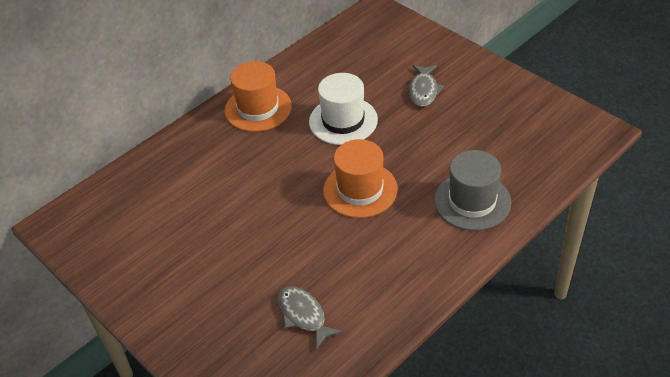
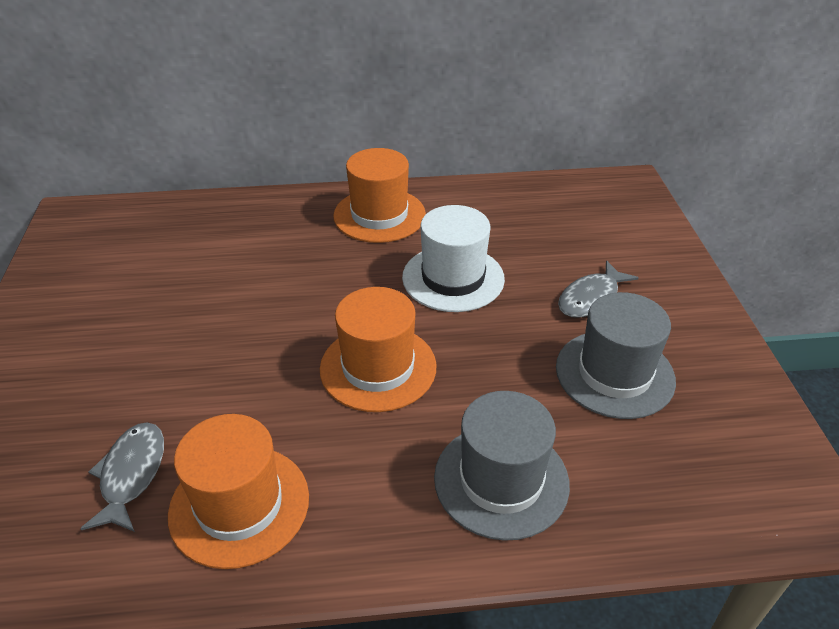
camera: 35 degrees right, 5 degrees down
(372, 290) = (239, 505): none -> orange hat
(471, 122) = (614, 373): none -> grey hat

